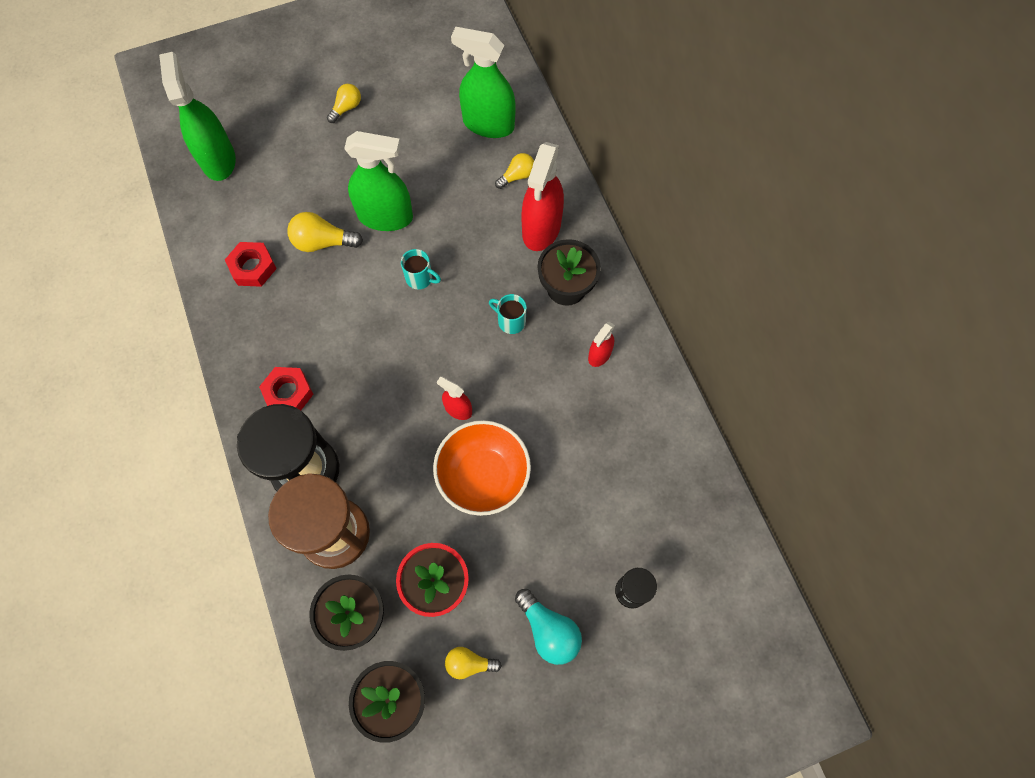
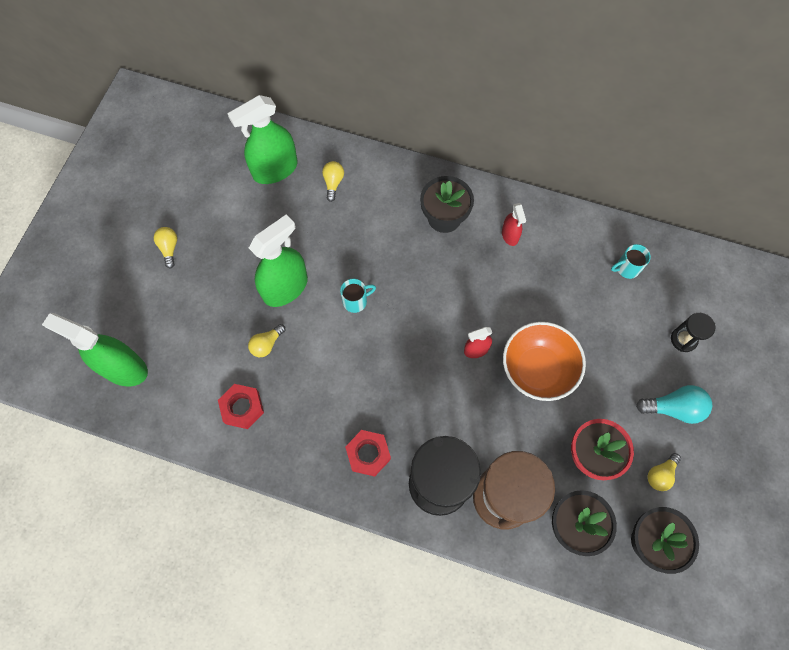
camera: 50 degrees left, 0 degrees up
(323, 242) = (267, 344): yellow light bulb -> yellow light bulb, size x0.65
(510, 321) = (439, 269): turquoise mug -> turquoise mug (626, 268)
(541, 229) = (387, 199): red spray bottle -> none

